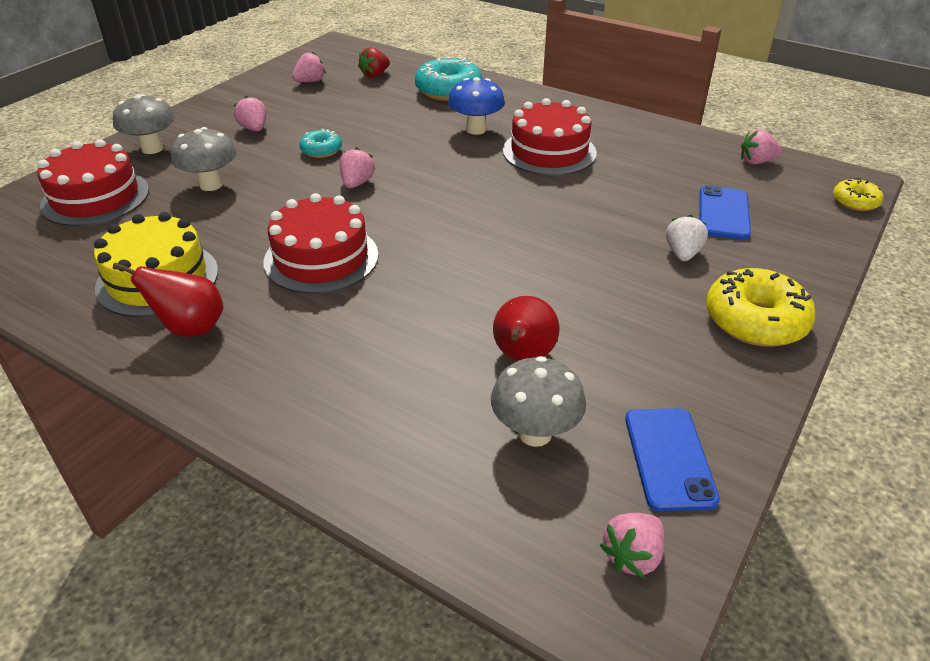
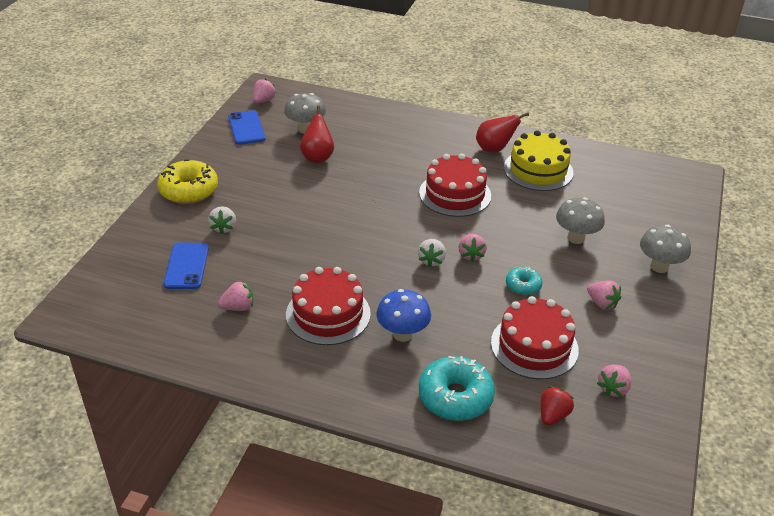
camera: 165 degrees right, 0 degrees up
(95, 197) = (642, 216): red cake -> red cake (534, 346)
(409, 183) = (431, 260): none -> white strawberry
(756, 162) = (140, 329): pink strawberry -> pink strawberry (238, 307)
(855, 202) = (75, 293): yellow donut -> none

